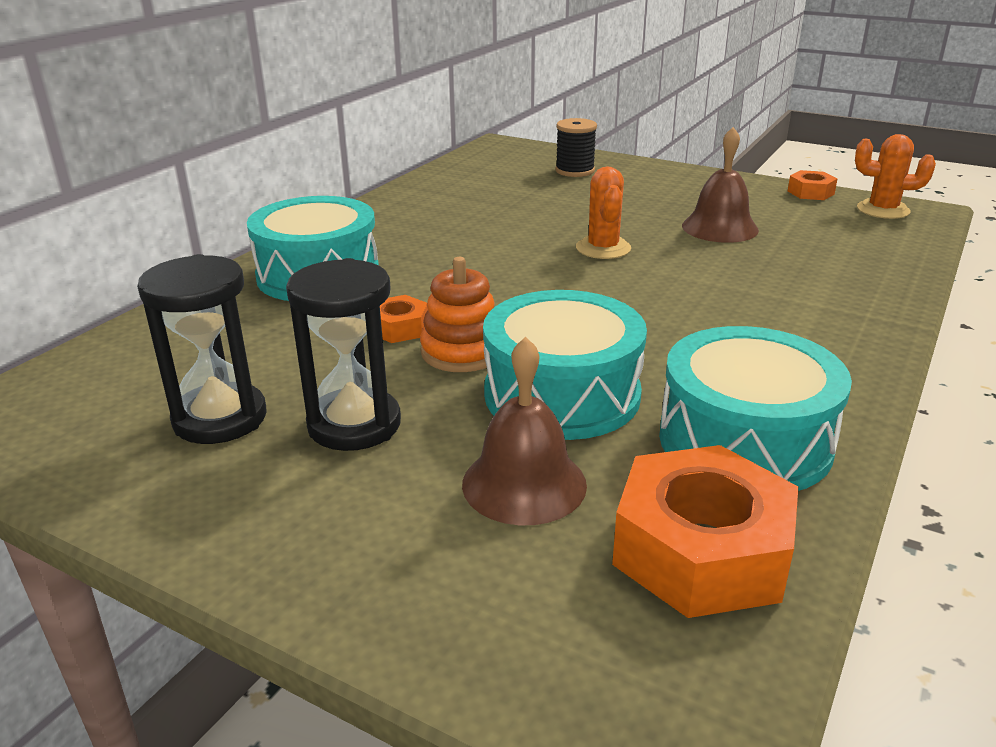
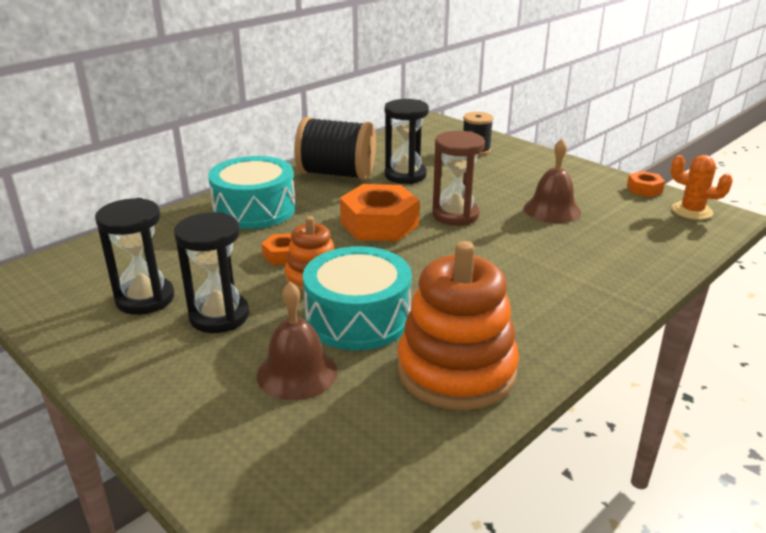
camera: 15 degrees right, 0 degrees up
(408, 217) = (336, 174): none -> black spool
(503, 209) = (405, 175): none -> black hourglass
(603, 248) = (455, 215): orange cactus -> brown hourglass
(701, 551) = (377, 436): orange nut -> orange nut (379, 224)
(744, 441) = (456, 370): turquoise drum -> orange stacking toy

